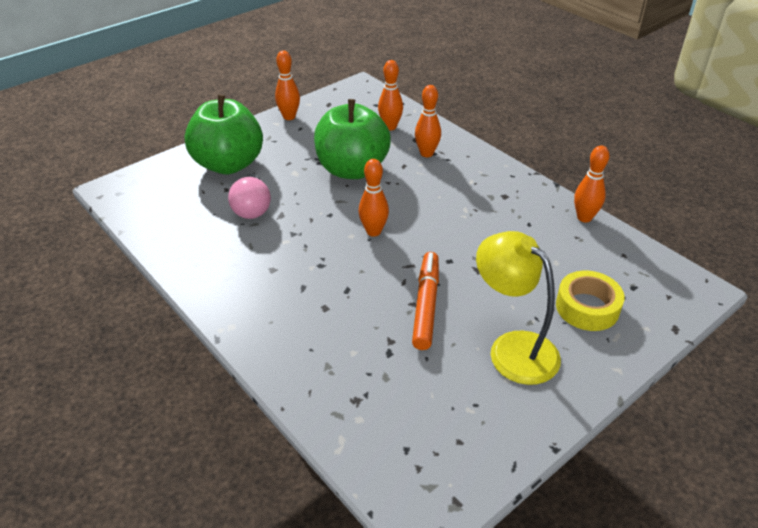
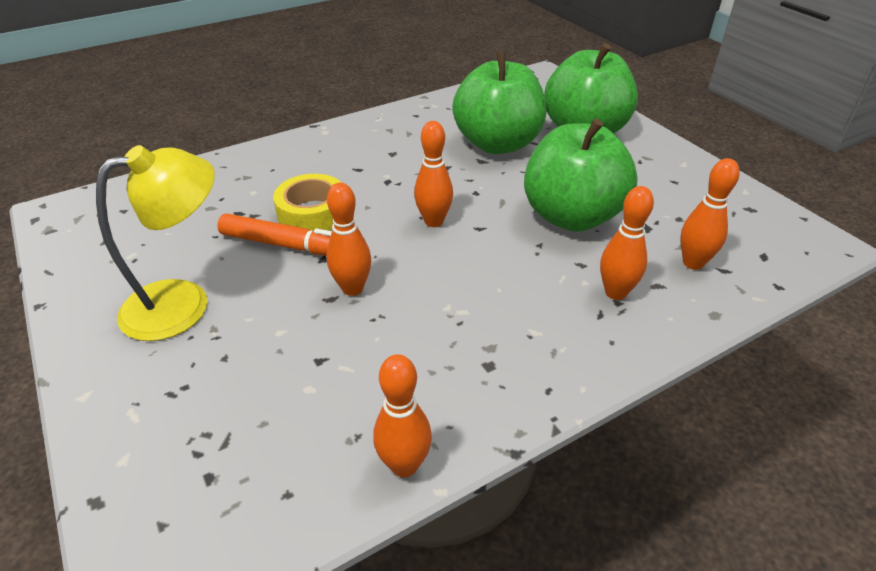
camera: 100 degrees right, 0 degrees up
(252, 208) = (498, 144): pink light bulb -> green apple
(289, 117) = (703, 174): orange bowling pin -> orange bowling pin (352, 288)
(587, 307) = (202, 397): yellow tape -> yellow tape (312, 213)

